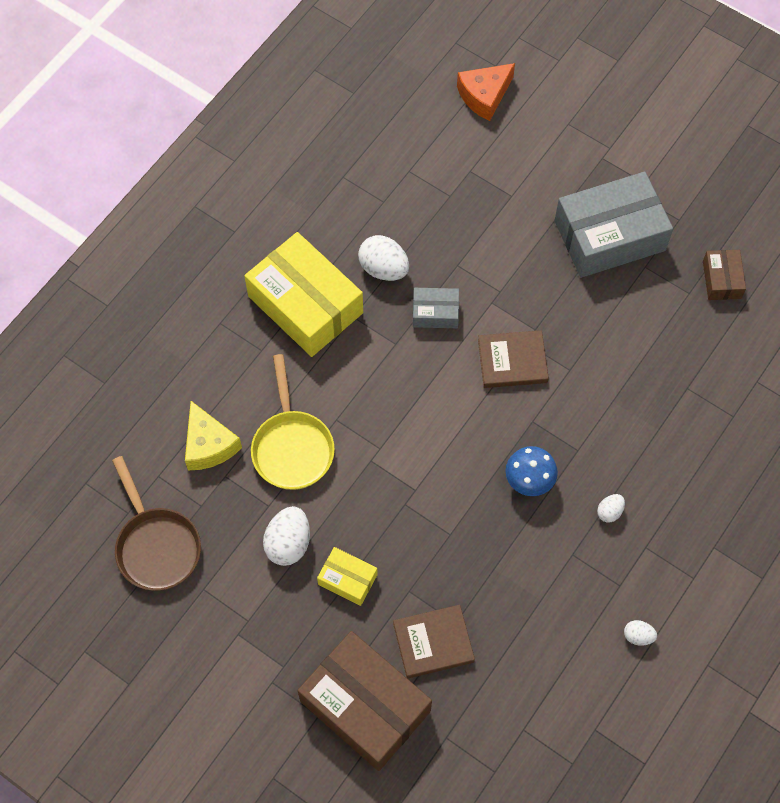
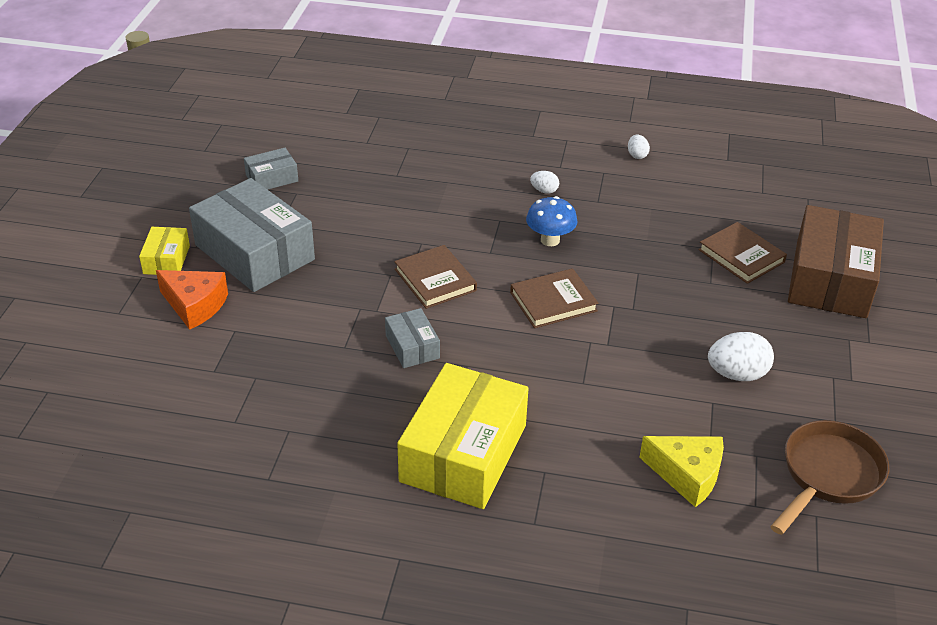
camera: 115 degrees left, 25 degrees down
(209, 445) = (687, 475): yellow cheese -> yellow cheese turned 75 degrees clockwise
(292, 447) = (637, 406): yellow pan -> none
(347, 579) = (735, 323): yellow box -> yellow box (166, 260)
(383, 268) = (380, 402): white egg -> none
(442, 443) = (553, 301): none -> brown book
(484, 96) = (98, 388): orange cheese -> orange cheese (195, 305)
(721, 280) = (272, 178): brown box -> grey box

